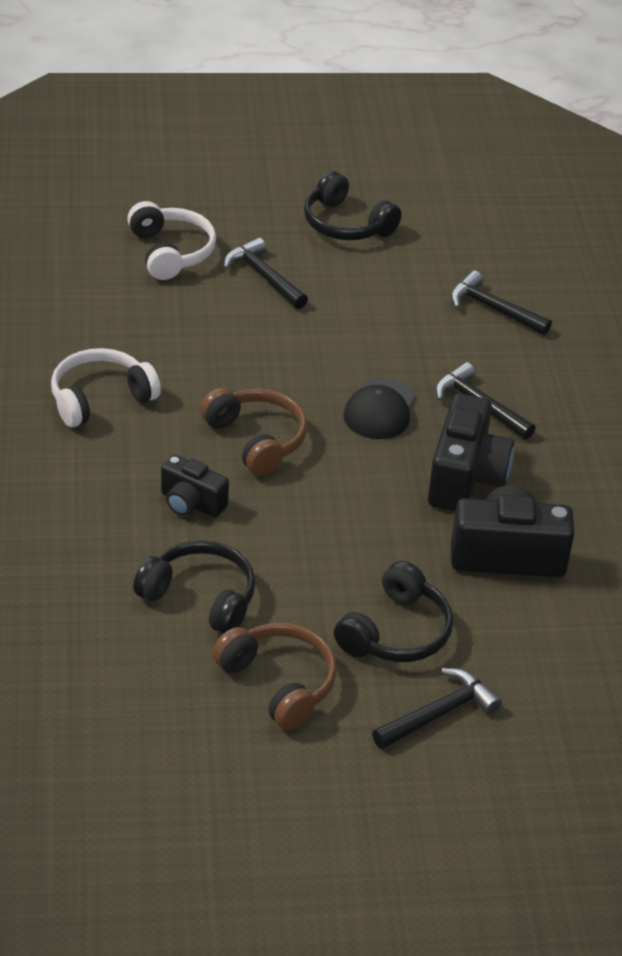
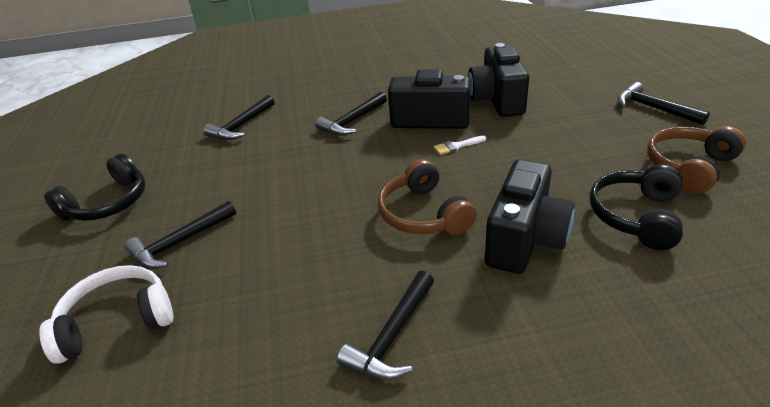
camera: 90 degrees left, 5 degrees down
(100, 398) = (392, 336): white headphones -> black hammer
(191, 503) = (525, 239): black camera -> black camera, size x1.67
(256, 439) = (423, 214): brown headphones -> brown headphones turned 75 degrees counterclockwise
(379, 409) = (367, 159): black cap -> none
(388, 489) = (457, 146): none -> white brush
(396, 632) = (597, 128): black headphones -> none

